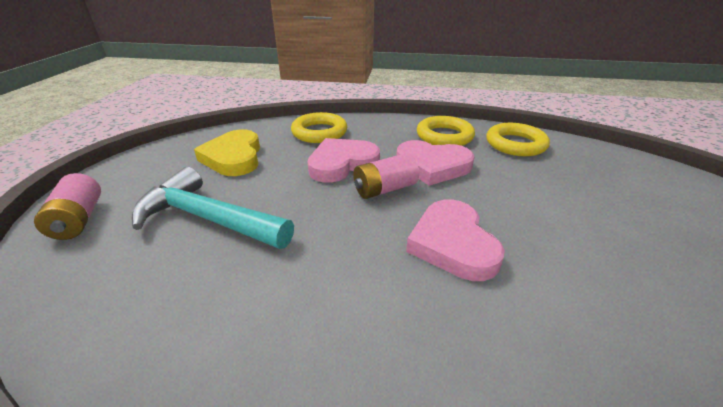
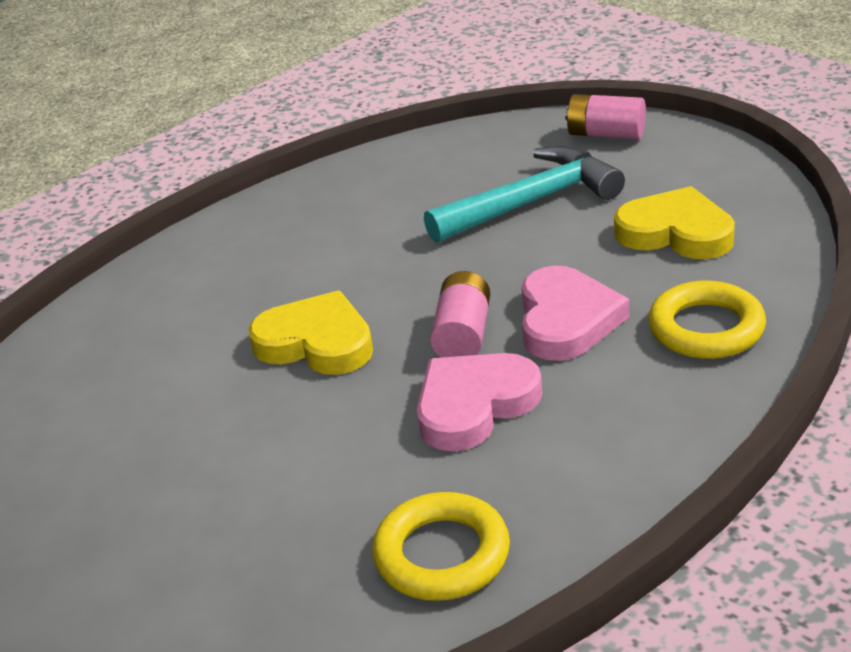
camera: 130 degrees right, 0 degrees up
(444, 136) = (559, 474): yellow ring -> none
(452, 244) = (316, 342): pink heart -> yellow heart

